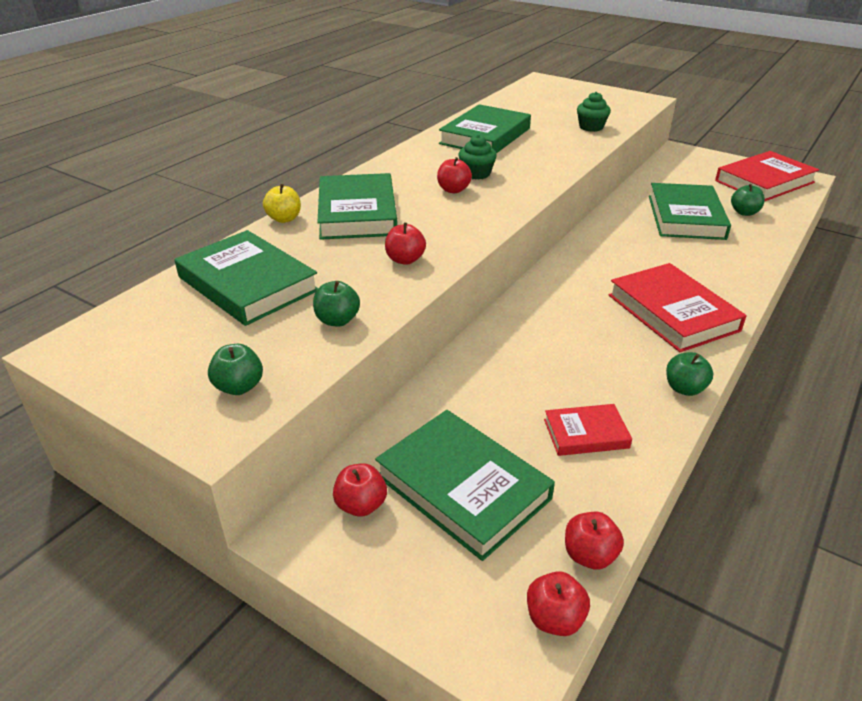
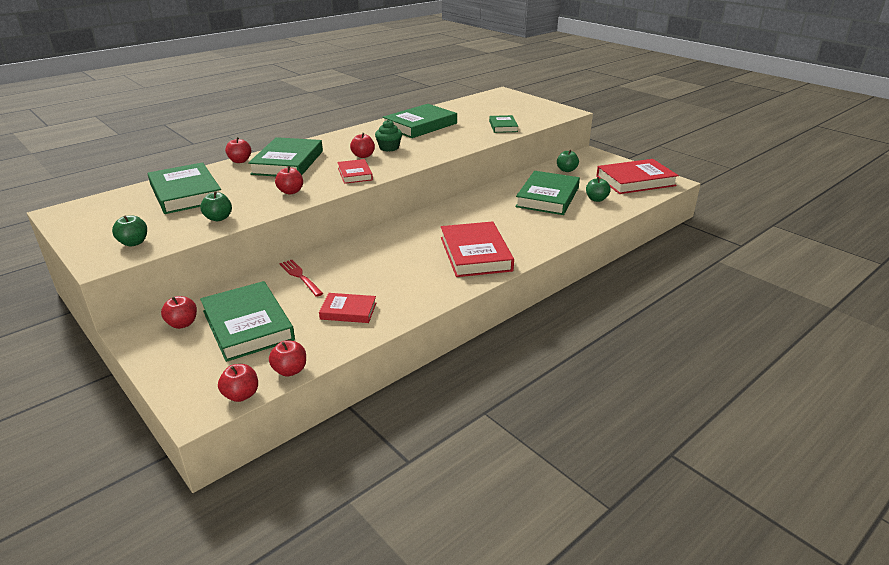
camera: 15 degrees right, 5 degrees down
(284, 219) = (240, 161): yellow apple -> red apple
(469, 219) = (355, 174): none -> red book
(472, 388) = (300, 277): none -> red fork
(591, 127) = (503, 126): green cupcake -> green book
(684, 388) = (438, 297): green apple -> green apple (566, 170)

